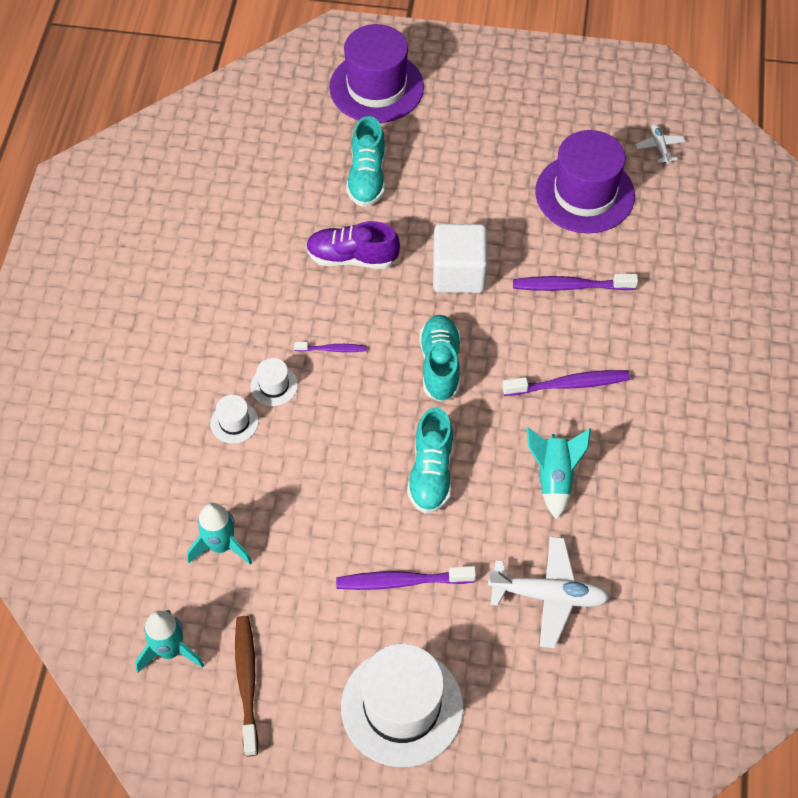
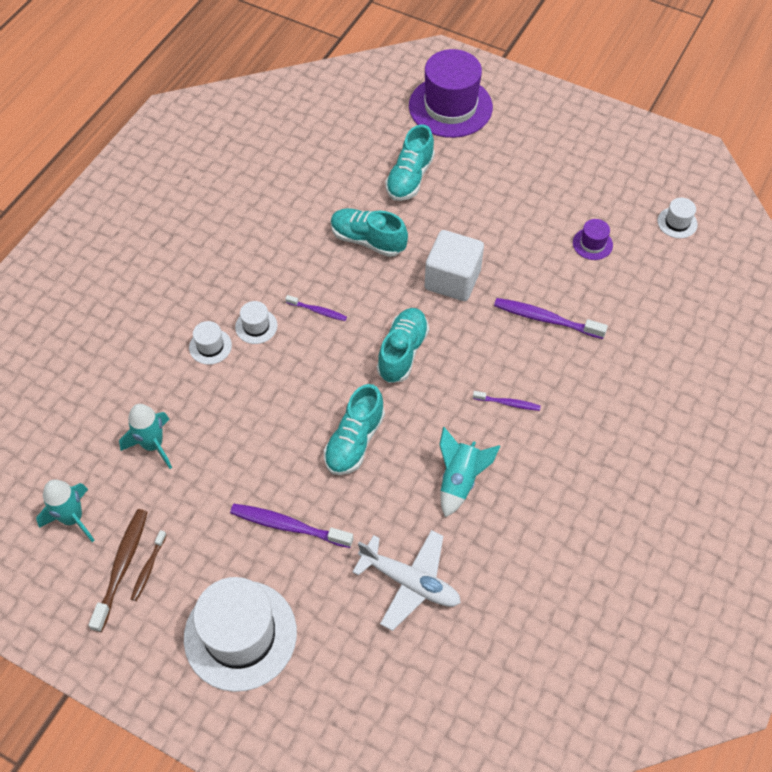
camera: 20 degrees right, 0 degrees up
(275, 674) = (148, 569): none -> brown toothbrush
(352, 258) = (368, 240): purple shoe -> turquoise shoe
(569, 384) = (508, 403): purple toothbrush -> purple toothbrush, size x0.57
(584, 194) = (592, 244): purple hat -> purple hat, size x0.44
(659, 147) = (677, 222): white plane -> white hat

